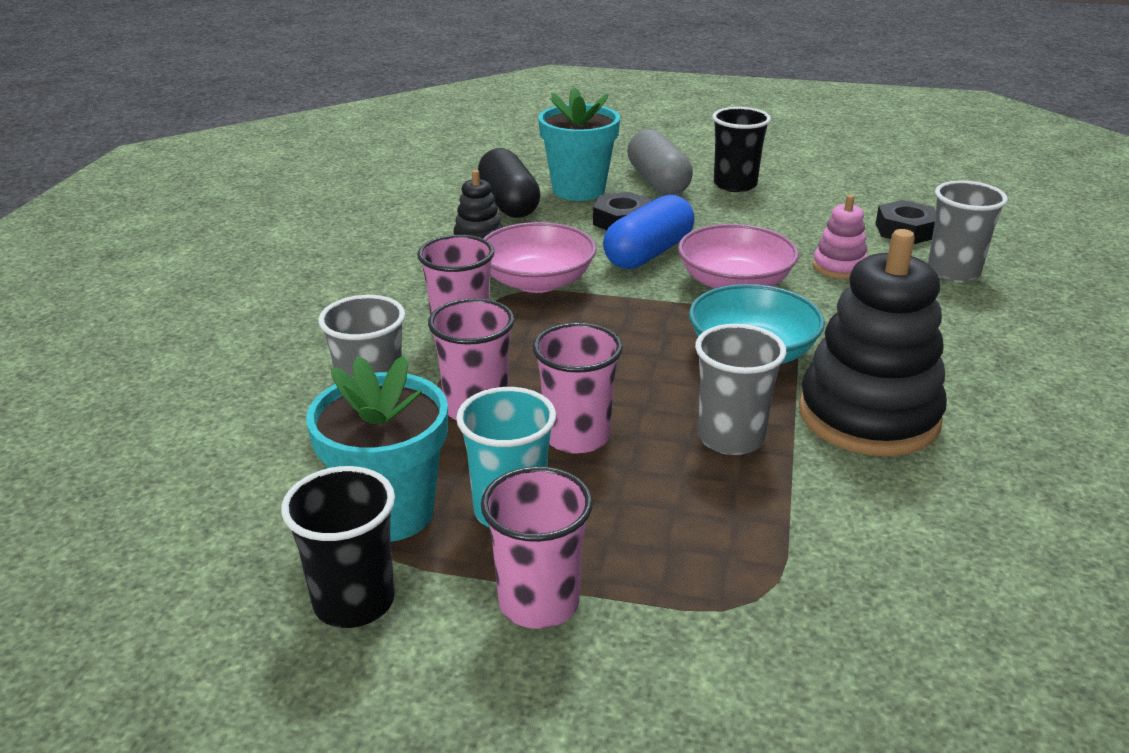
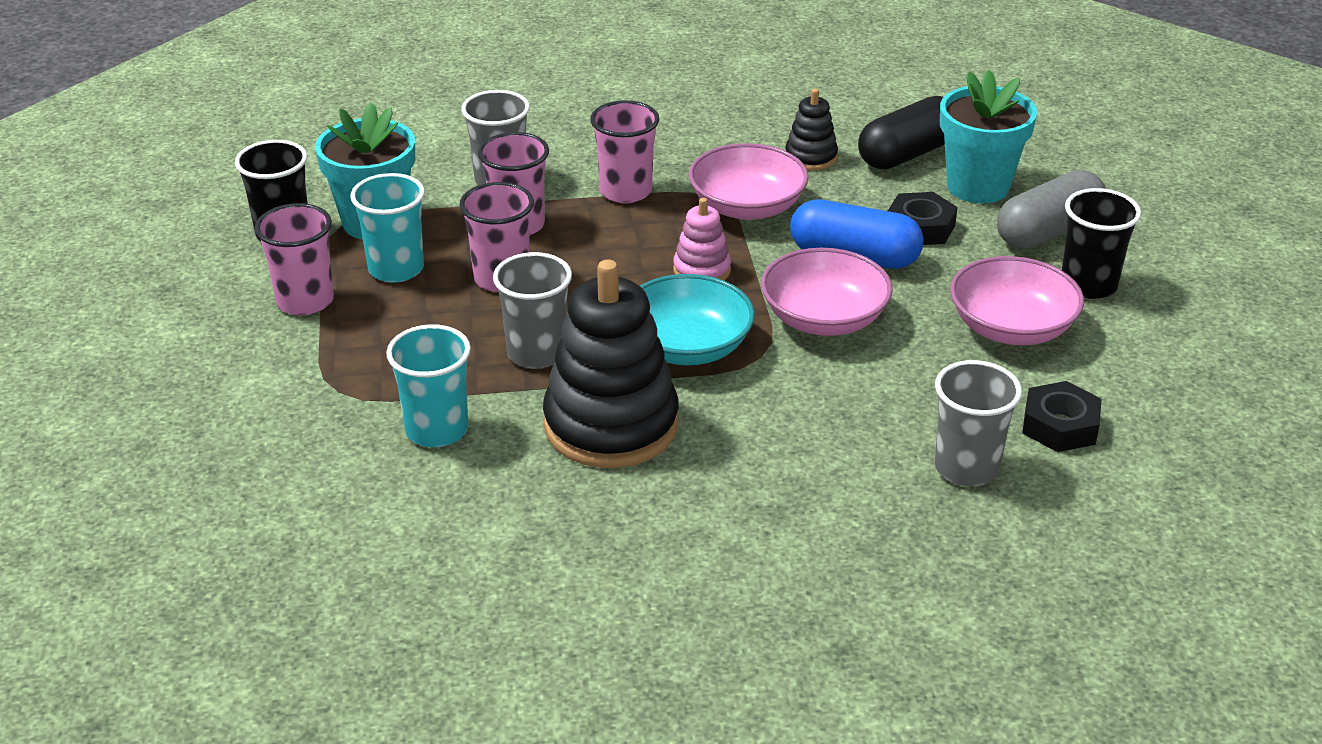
camera: 70 degrees right, 5 degrees up
(778, 219) = (1011, 328): none -> pink bowl
(839, 267) = (915, 383): pink stacking toy -> pink stacking toy (702, 270)
(855, 530) = (437, 430): none -> turquoise cup

